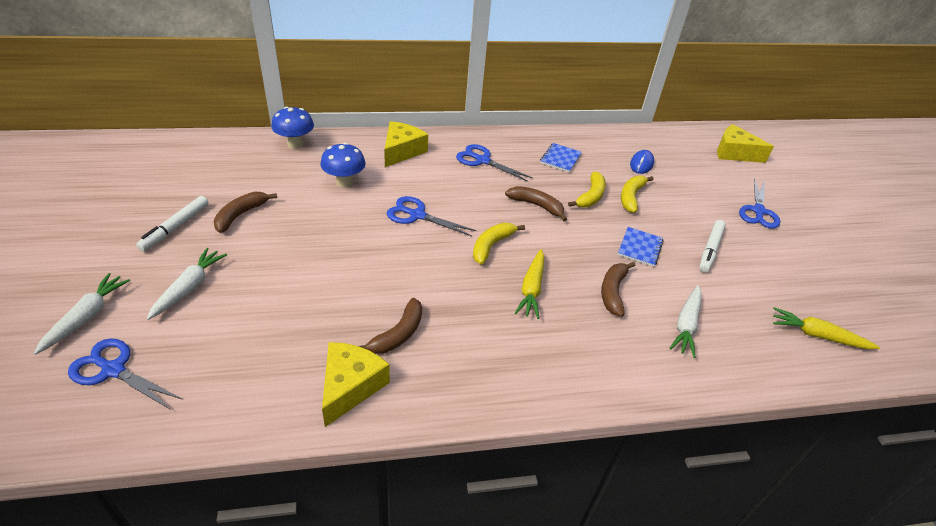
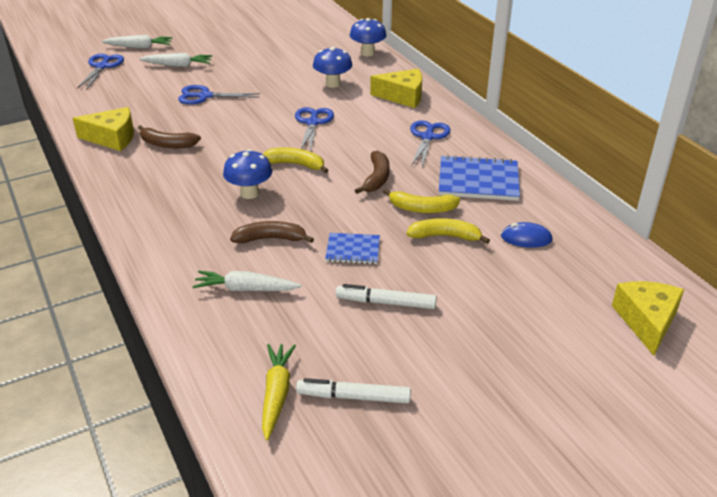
camera: 75 degrees right, 5 degrees down
(175, 227) = (233, 44): white marker -> white marker (353, 397)
(241, 215) = (261, 59): brown banana -> none
(531, 289) = (249, 193): yellow carrot -> blue mushroom
(560, 159) = (478, 181): blue notebook -> blue notebook, size x1.71
(758, 211) = (506, 346): blue scissors -> blue scissors (205, 96)

